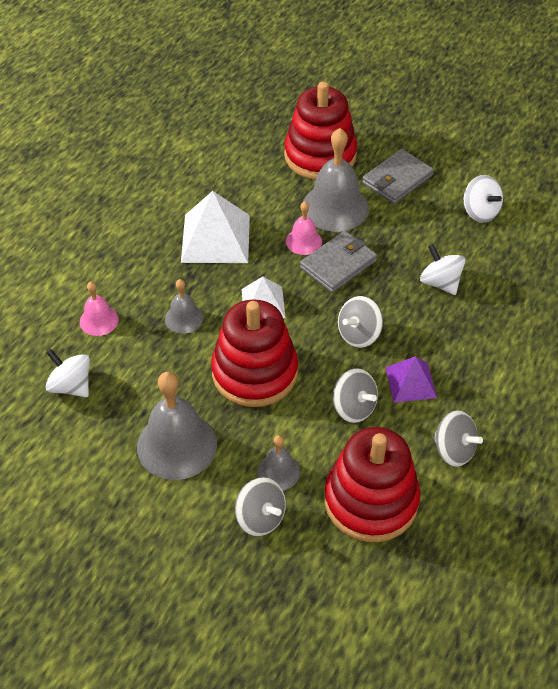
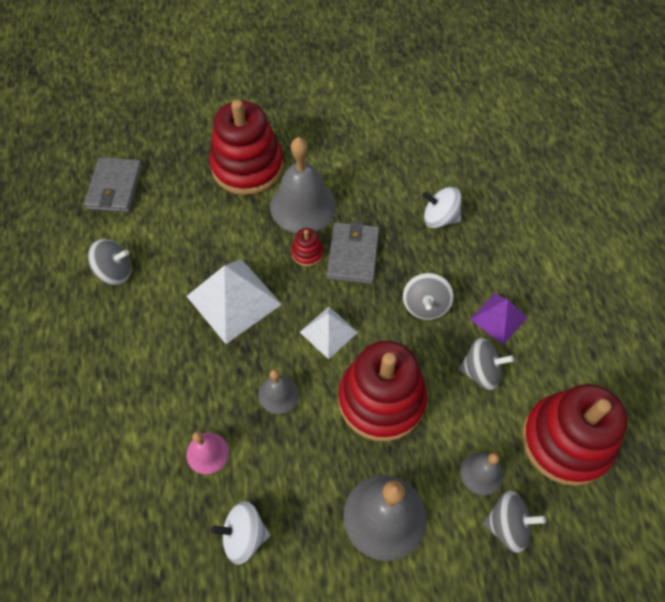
camera: 40 degrees left, 10 degrees up
(303, 241) = (307, 253): pink bell -> red stacking toy
(397, 179) = (327, 150): grey wallet -> grey wallet (115, 187)
(453, 450) = (578, 352): grey spinning top -> grey spinning top (115, 272)
(480, 212) = (411, 139): white spinning top -> none

